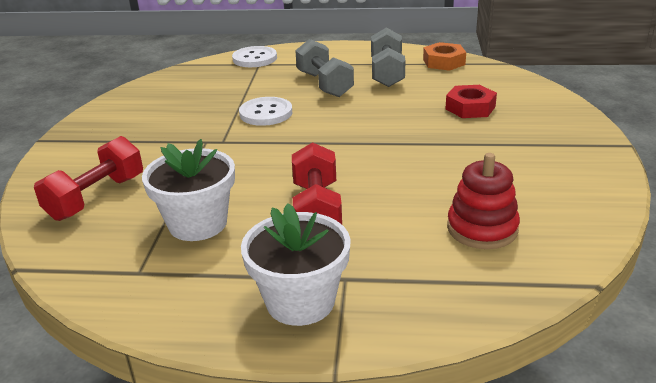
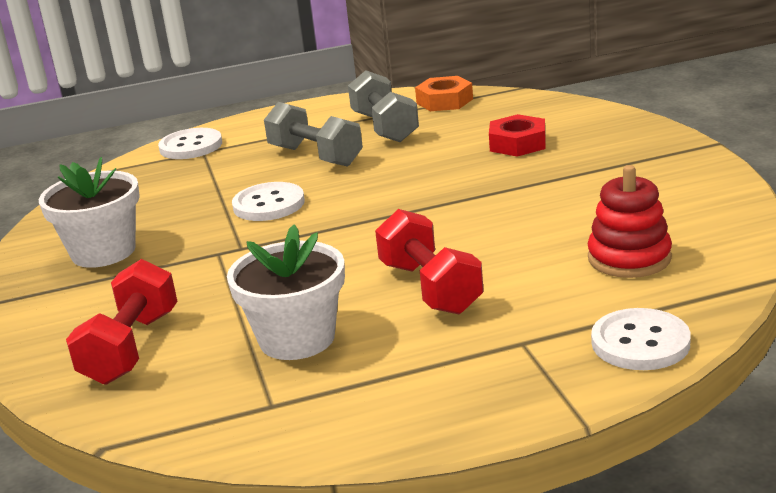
camera: 20 degrees left, 5 degrees down
(300, 301) = (492, 376): white flower pot -> white flower pot (103, 252)
(434, 309) = (640, 343): none -> white button

